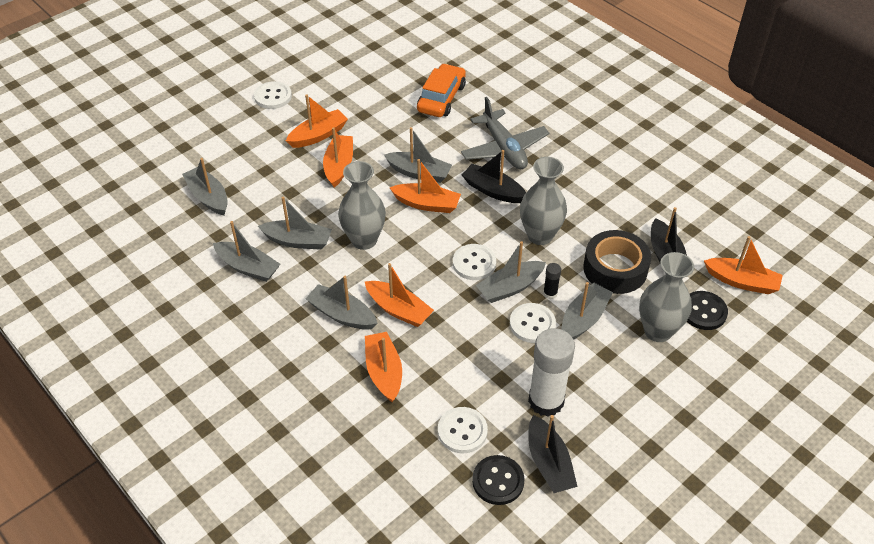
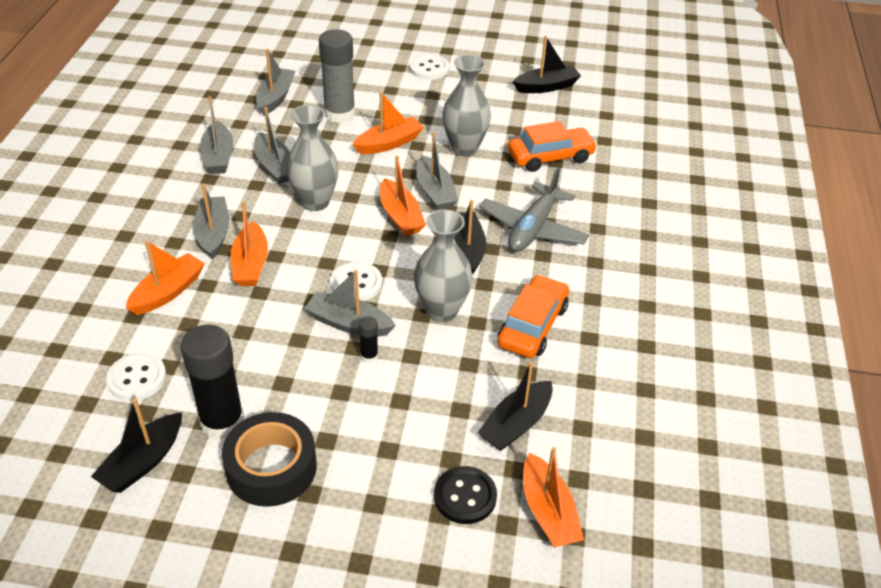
camera: 50 degrees right, 5 degrees down
(272, 173) = (339, 114): none -> grey glue stick
(318, 135) = (412, 114): orange boat -> none
(364, 54) = (546, 87): none -> black boat
(498, 481) = (93, 434): black button -> none
(532, 324) = (315, 362): white button -> none
(546, 401) = (222, 421): white glue stick -> black glue stick
(583, 319) = (358, 398): grey boat -> none
(591, 201) = (532, 325): none -> orange car
(615, 269) = (454, 390): black tape -> black tape (271, 467)
(658, 331) = (397, 468): grey vase -> grey vase (464, 148)

